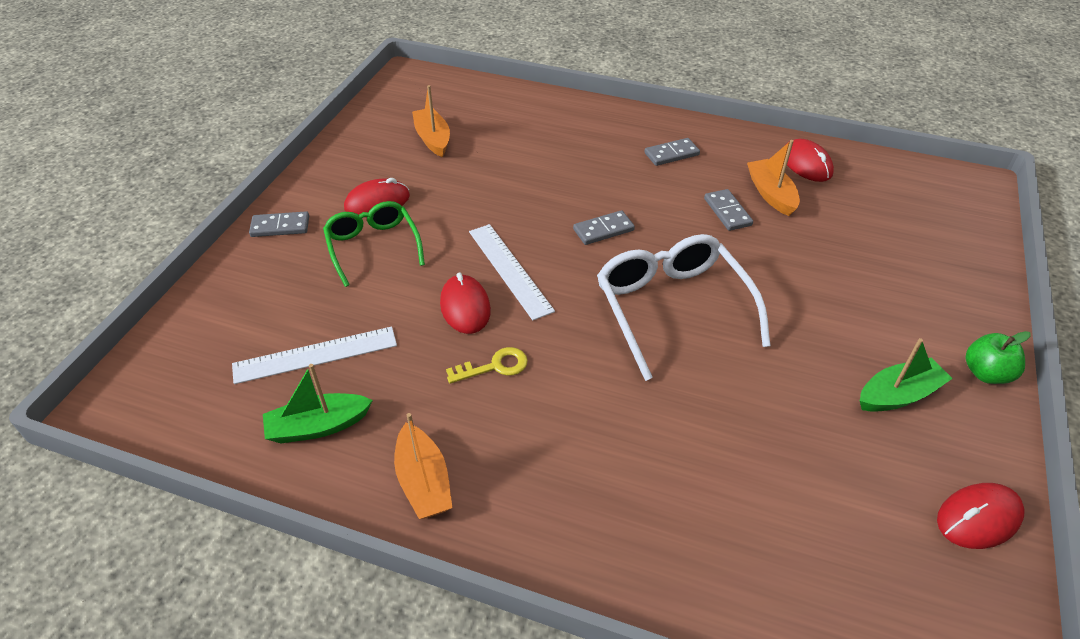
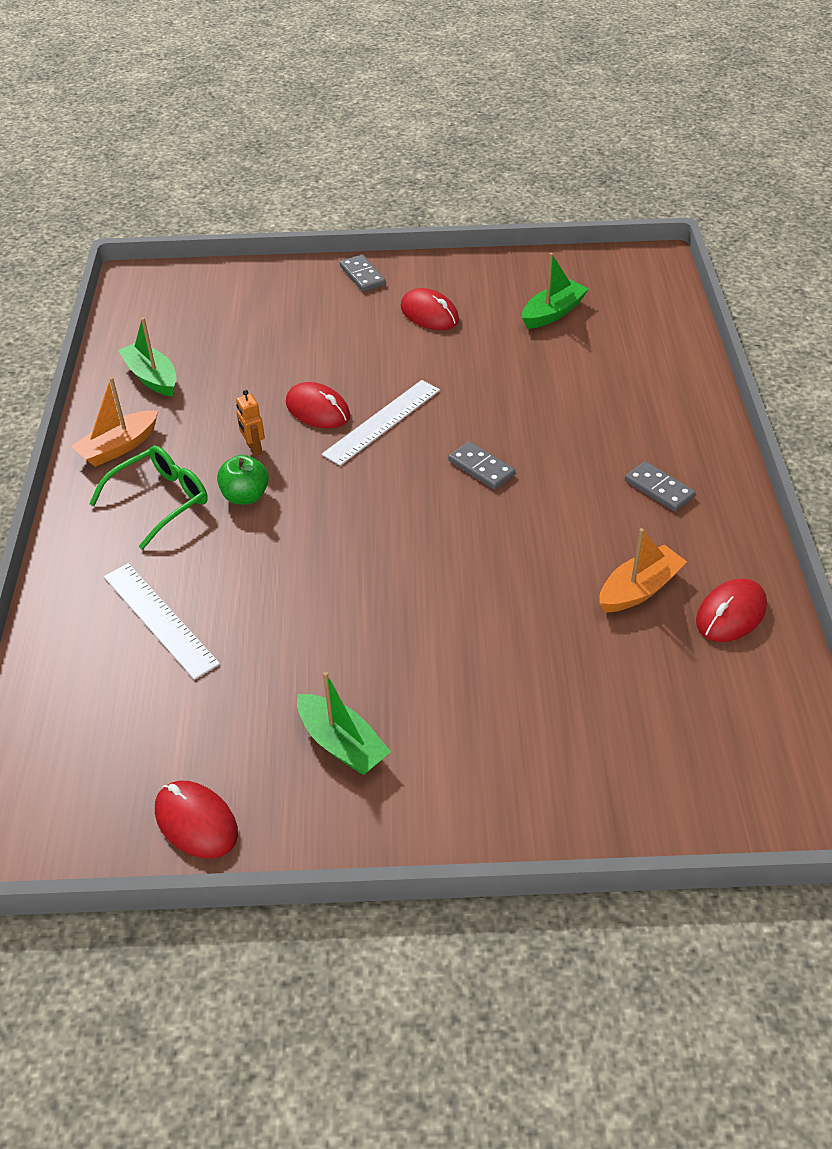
camera: 70 degrees right, 0 degrees up
(315, 355) = (223, 349): white ruler -> white ruler (160, 619)
(373, 247) = (366, 333): green glasses -> green glasses (160, 501)
(433, 139) = (553, 313): orange boat -> green boat
(465, 307) = (318, 410): red mouse -> red mouse turned 75 degrees clockwise
(494, 366) = (254, 448): yellow key -> orange robot
(672, 308) = (387, 544): white glasses -> none
(727, 212) = (576, 557): grey domino -> none
(986, 373) = (413, 826): green apple -> green apple (245, 496)

